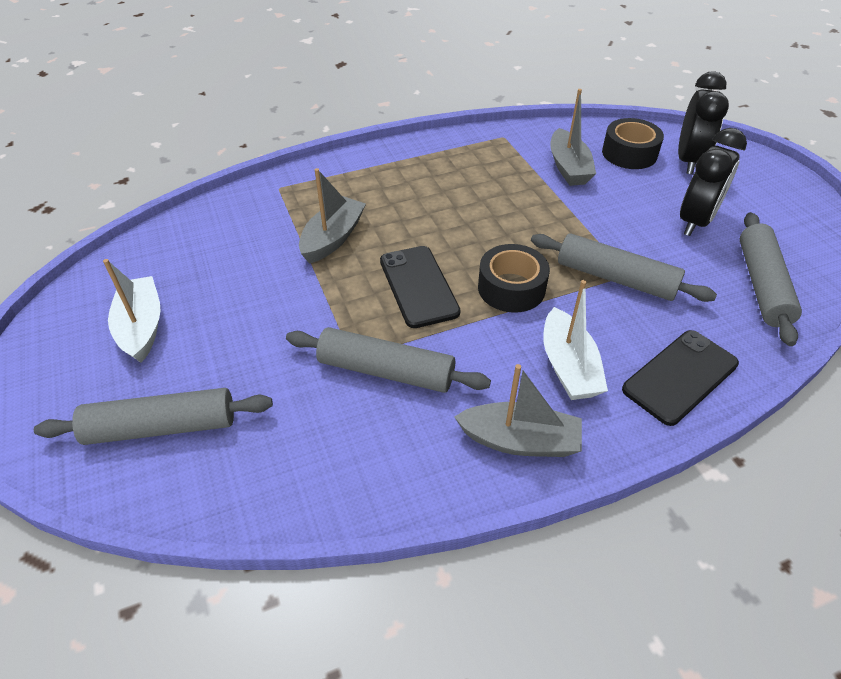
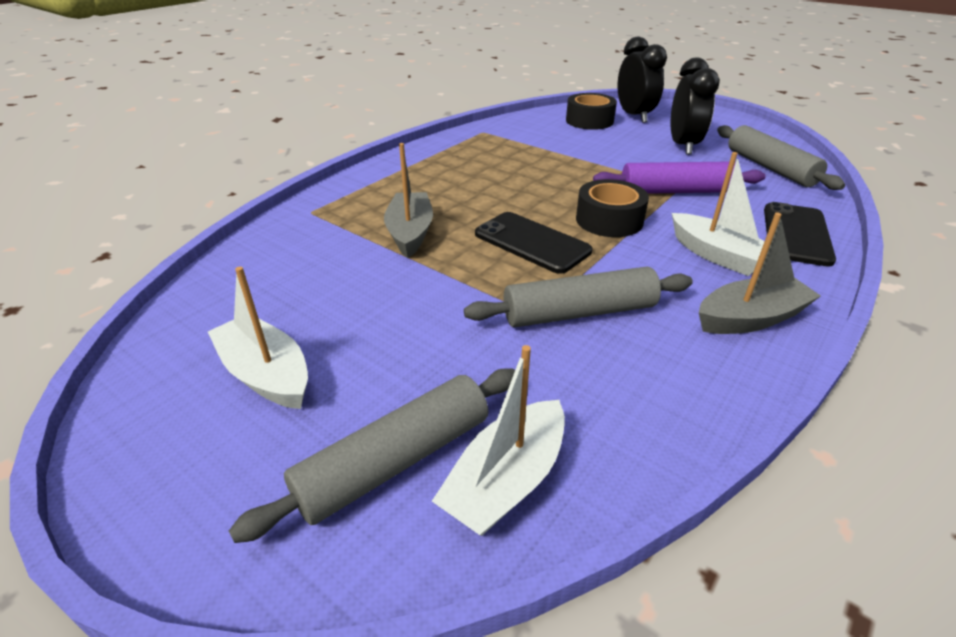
camera: 30 degrees left, 10 degrees down
(209, 474) = (506, 481): none -> white boat
(568, 167) = (556, 138): grey boat -> none
(616, 278) = (675, 191): grey rolling pin -> purple rolling pin

